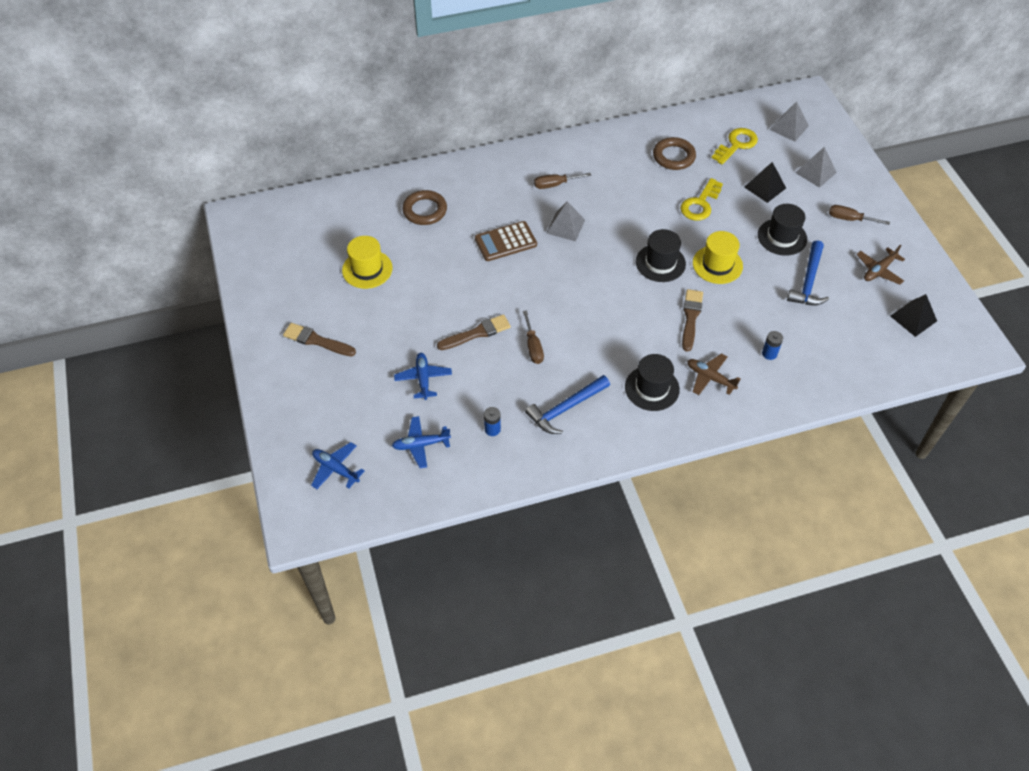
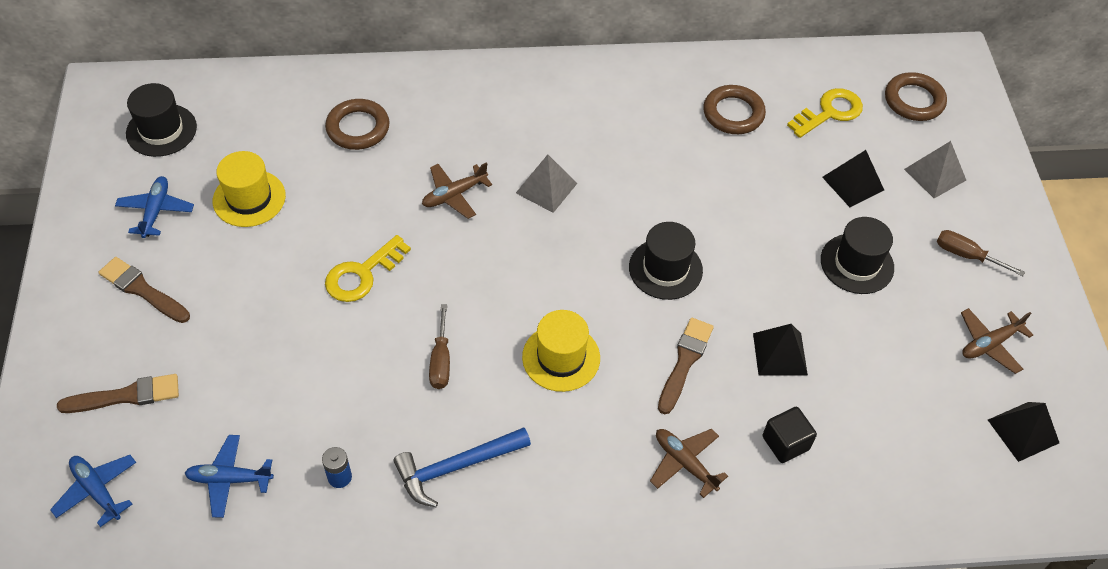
camera: 10 degrees right, 0 degrees up
(423, 379) = (269, 378): blue plane -> blue plane (156, 211)
(477, 333) = (368, 324): brown brush -> brown brush (126, 396)
(505, 242) = (454, 195): brown calculator -> brown plane
(555, 184) = (551, 124): brown screwdriver -> none
(652, 388) = (593, 461): black hat -> black hat (161, 130)
(700, 204) = (750, 191): yellow key -> yellow key (362, 274)
(717, 264) = (748, 288): yellow hat -> yellow hat (561, 357)
(750, 301) = (780, 354): none -> black pyramid
(769, 353) = (785, 443): blue battery -> black cube
(789, 127) = (914, 100): grey pyramid -> brown ring
(808, 281) = (877, 340): blue hammer -> none

